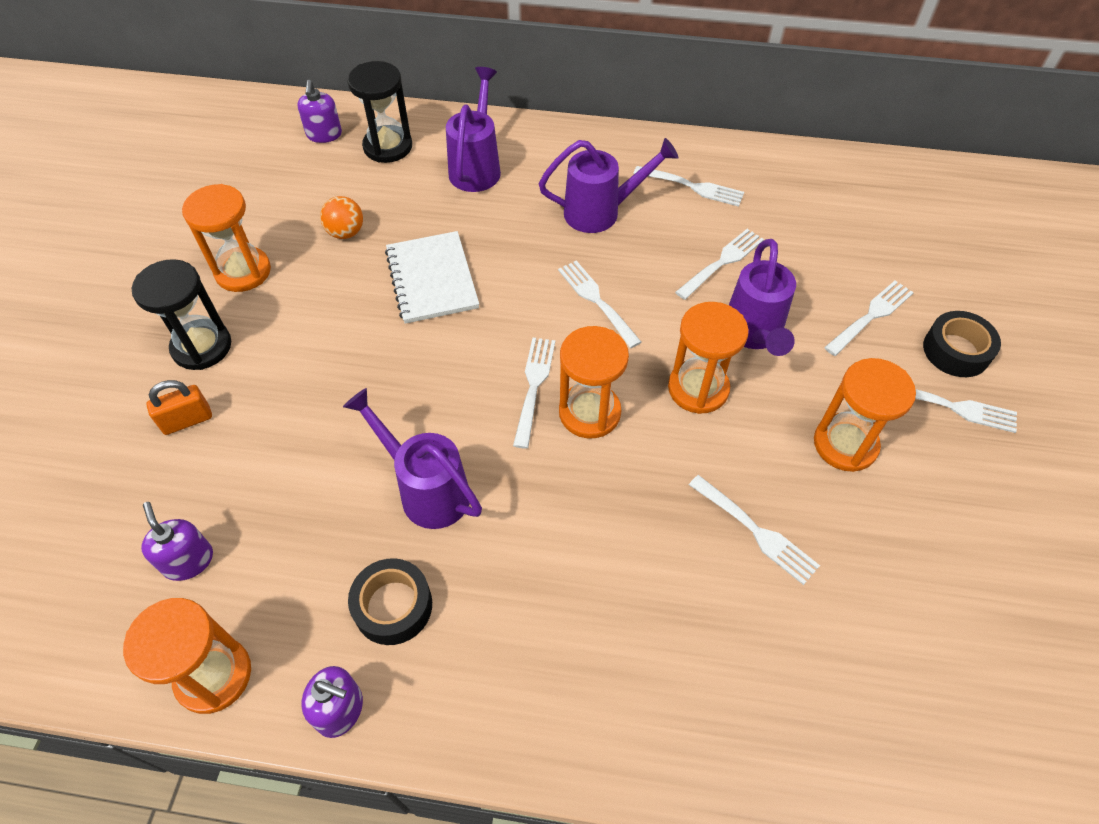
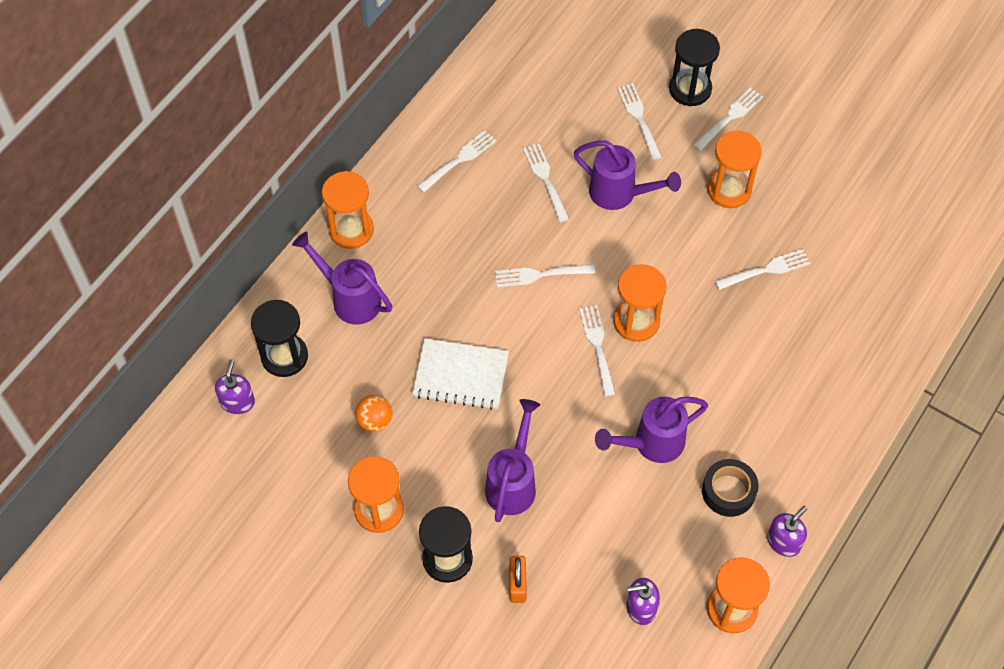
camera: 65 degrees left, 5 degrees up
(324, 134) = (237, 402): purple soap dispenser -> purple soap dispenser turned 105 degrees counterclockwise
(534, 386) = (597, 346): white fork -> white fork turned 45 degrees clockwise
(600, 212) = (452, 233): purple watering can -> purple watering can (513, 482)
(698, 388) = (648, 249): orange hourglass -> orange hourglass (351, 230)
(956, 351) = (690, 89): black tape -> black hourglass

